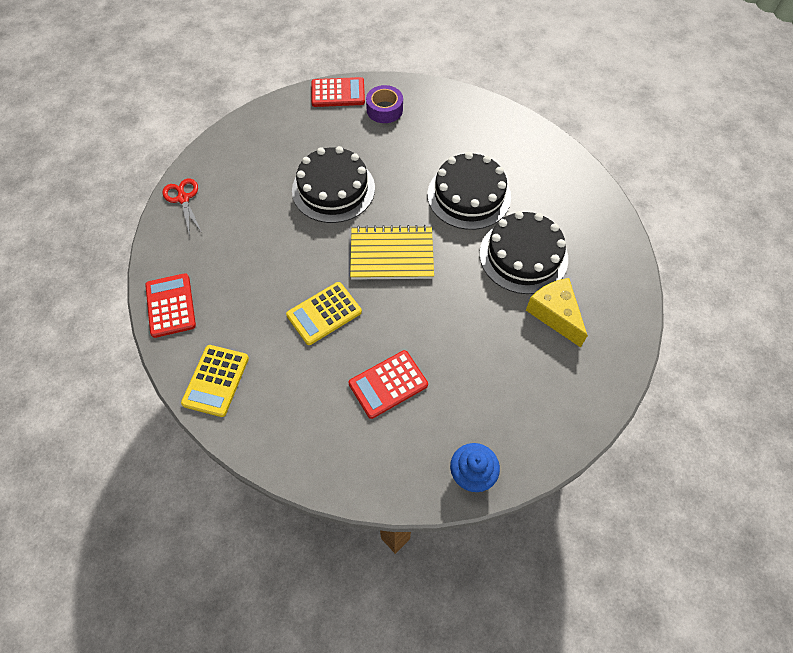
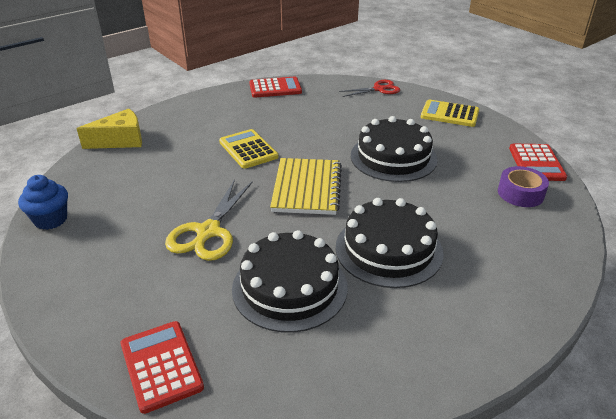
camera: 95 degrees right, 25 degrees down
(216, 380) = (204, 105): yellow calculator -> yellow calculator (449, 114)
(388, 384) = (163, 179): red calculator -> red calculator (161, 366)
(468, 324) = (208, 232): none -> yellow scissors
(555, 314) = (197, 304): yellow cheese -> yellow cheese (120, 140)

